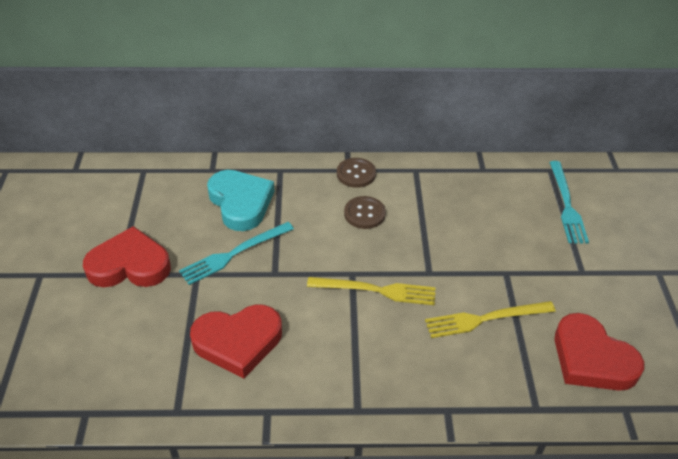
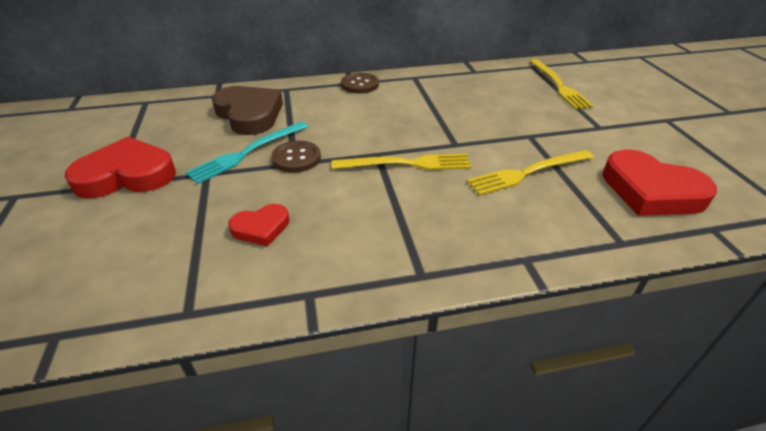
camera: 10 degrees left, 5 degrees down
(238, 342) = (261, 228): red heart -> red heart, size x0.54
(241, 203) = (249, 114): turquoise heart -> brown heart
(364, 214) = (376, 109): brown button -> brown button (296, 158)
(566, 205) = (558, 85): turquoise fork -> yellow fork

